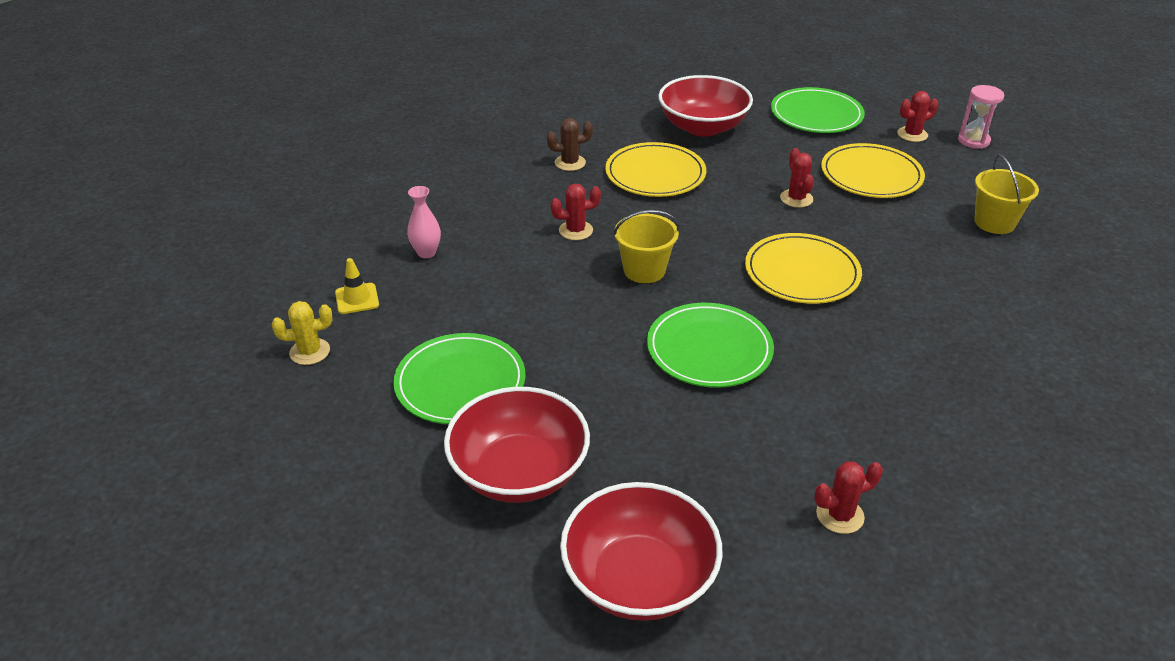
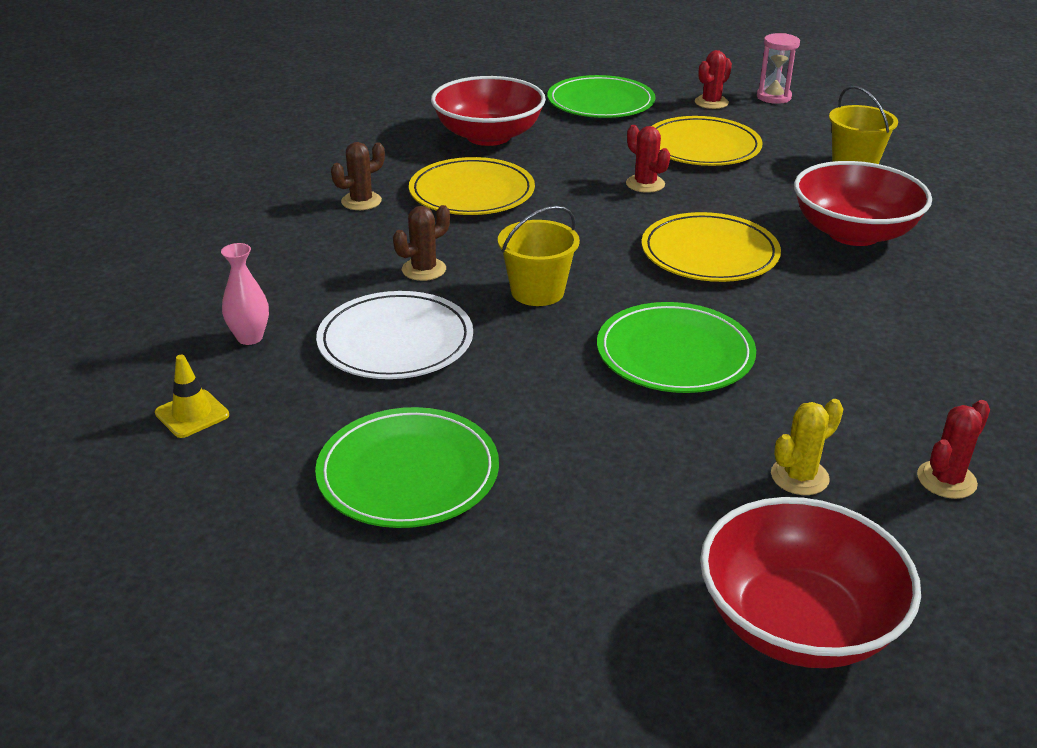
camera: 25 degrees left, 5 degrees down
(310, 352) = (169, 496): yellow cactus -> yellow cactus (799, 477)
(518, 282) = (395, 341): none -> white plate
(519, 472) = (562, 552): red bowl -> red bowl (853, 233)
(575, 230) = (424, 269): red cactus -> brown cactus

